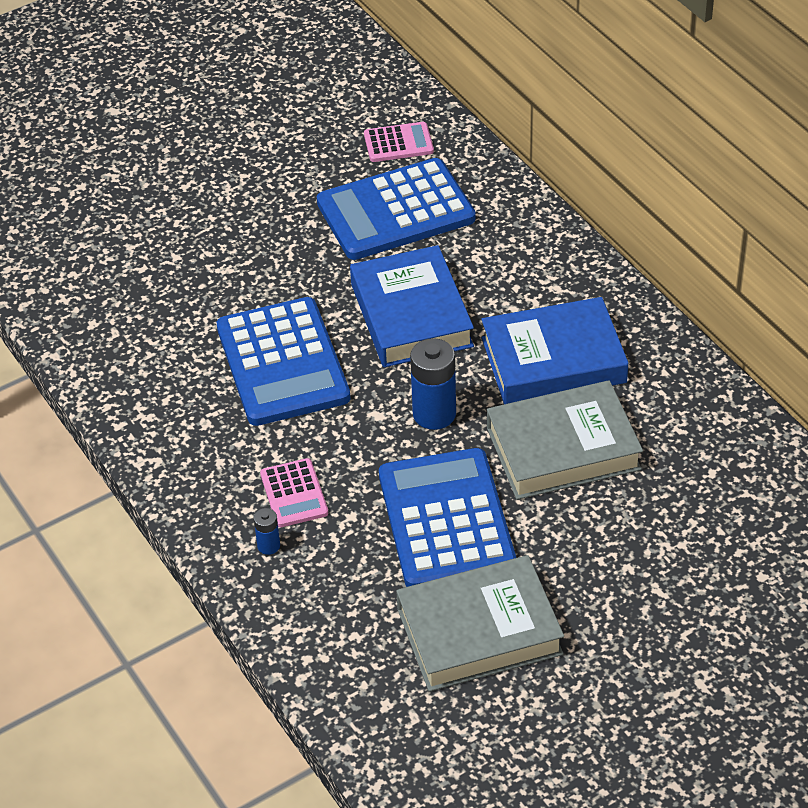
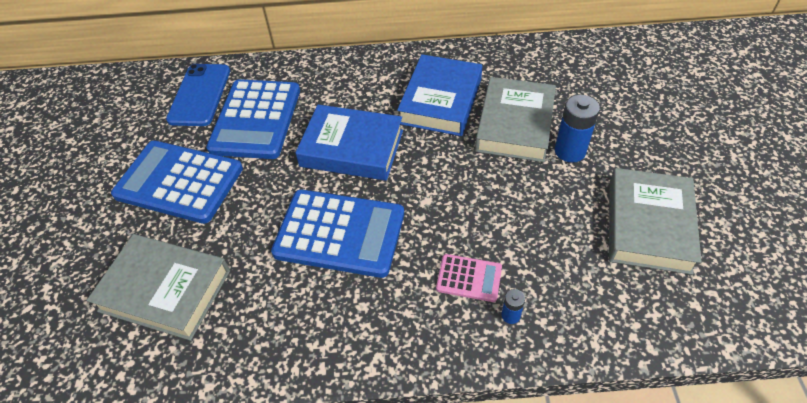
camera: 60 degrees left, 5 degrees up
(129, 269) = (165, 291): none -> grey book
(398, 143) = (200, 95): pink calculator -> blue phone
(434, 414) = (446, 172): blue battery -> blue battery (570, 151)
(446, 520) = (542, 203): blue calculator -> blue calculator (179, 182)

